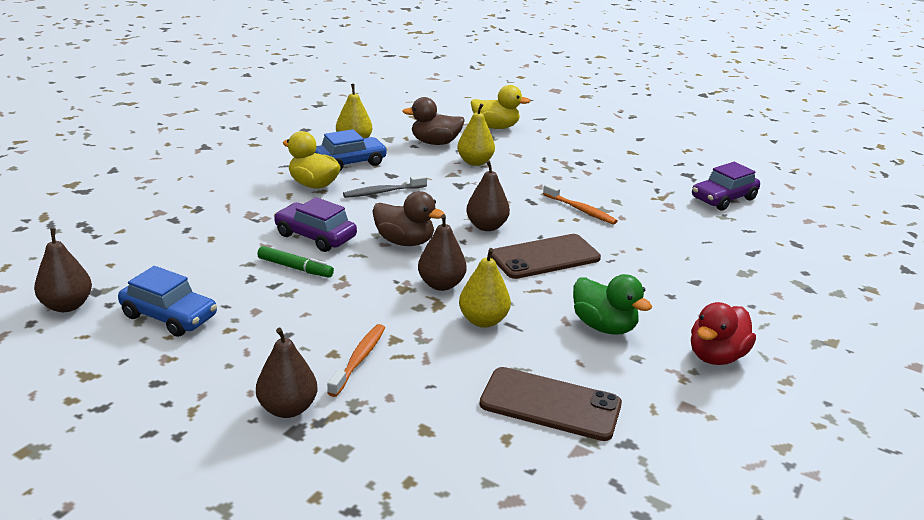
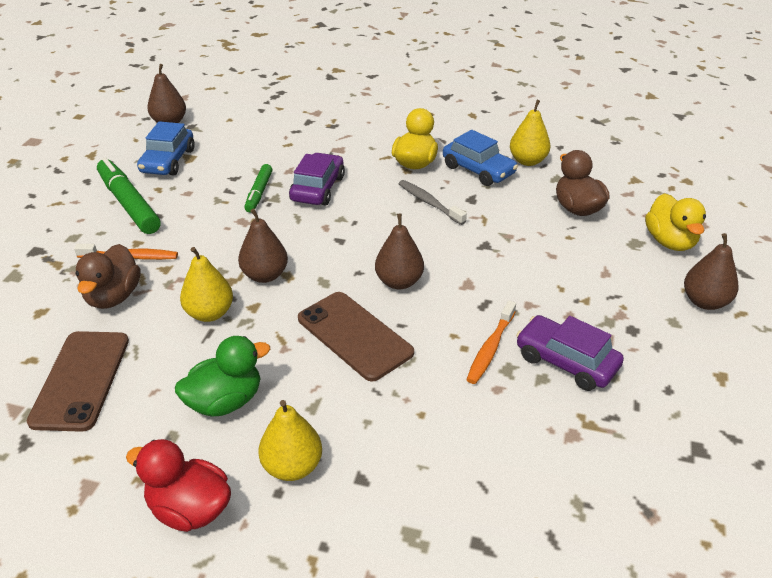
camera: 75 degrees right, 10 degrees up
(245, 352) = (129, 204): none -> green marker
(287, 408) = (62, 240): brown pear -> brown pear (705, 302)
(404, 242) = (335, 237): brown duck -> brown duck (113, 297)
(475, 162) = (552, 245): yellow pear -> yellow pear (292, 466)
(604, 326) = (225, 401): green duck -> green duck turned 150 degrees counterclockwise
(723, 199) = (644, 501): purple car -> purple car (566, 362)

